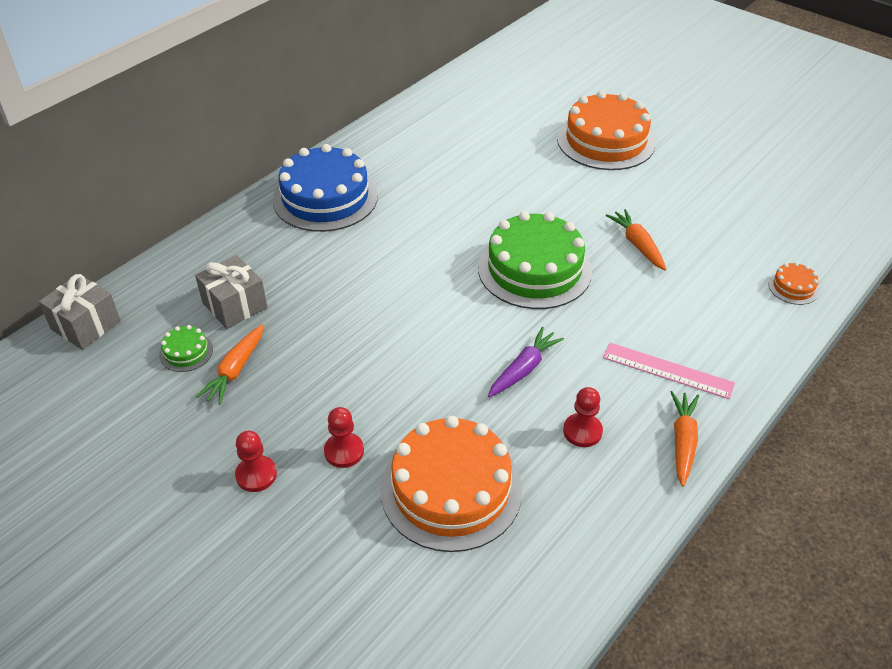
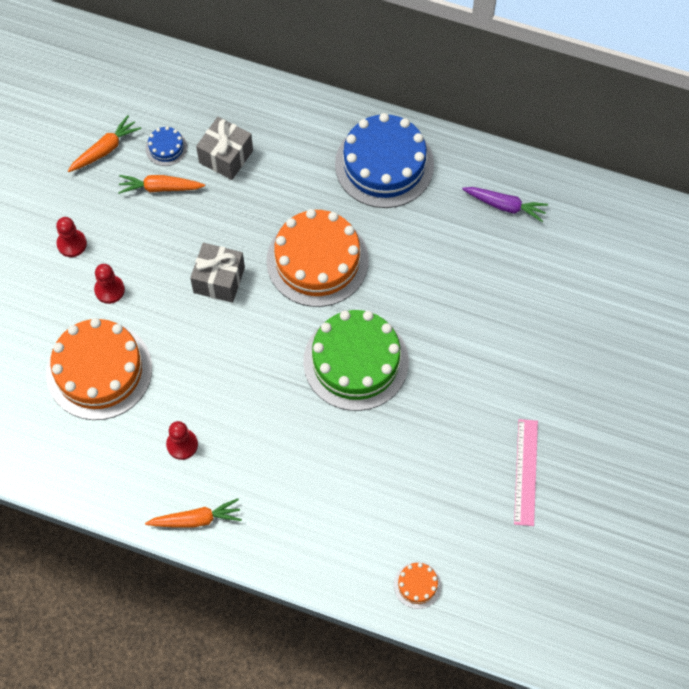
camera: 70 degrees right, 20 degrees up
(86, 325) = (168, 70): grey gift -> grey gift (219, 280)
(186, 352) = (166, 148): green cake -> blue cake
(524, 369) = (232, 386): purple carrot -> purple carrot (505, 206)
(605, 141) = (582, 375): orange cake -> orange cake (317, 260)
(637, 245) = (424, 439): orange carrot -> orange carrot (105, 149)
(667, 370) = (270, 494): pink ruler -> pink ruler (525, 472)

